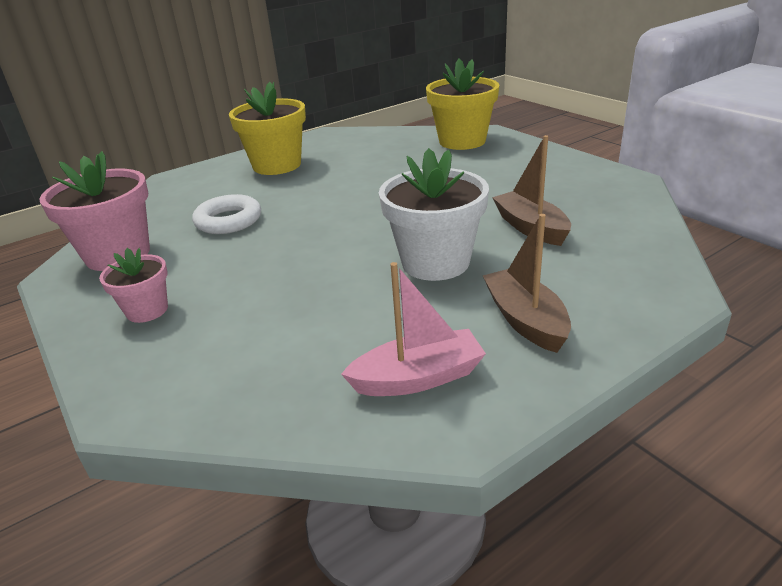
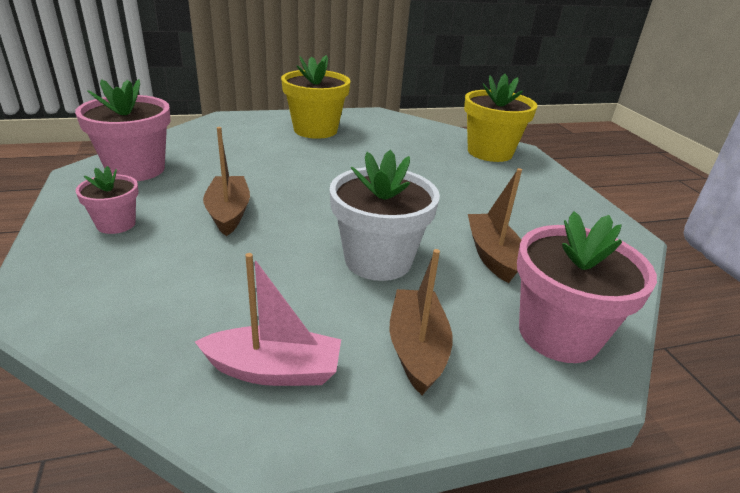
camera: 15 degrees right, 0 degrees up
(228, 221) = (239, 166): white ring -> none
(257, 265) = (228, 213): none -> brown boat
(628, 271) = (558, 334): none -> pink flower pot

